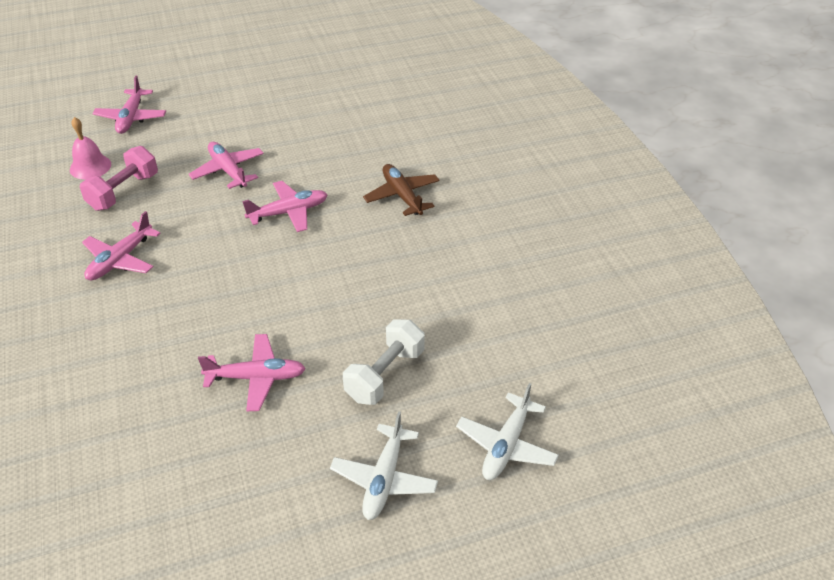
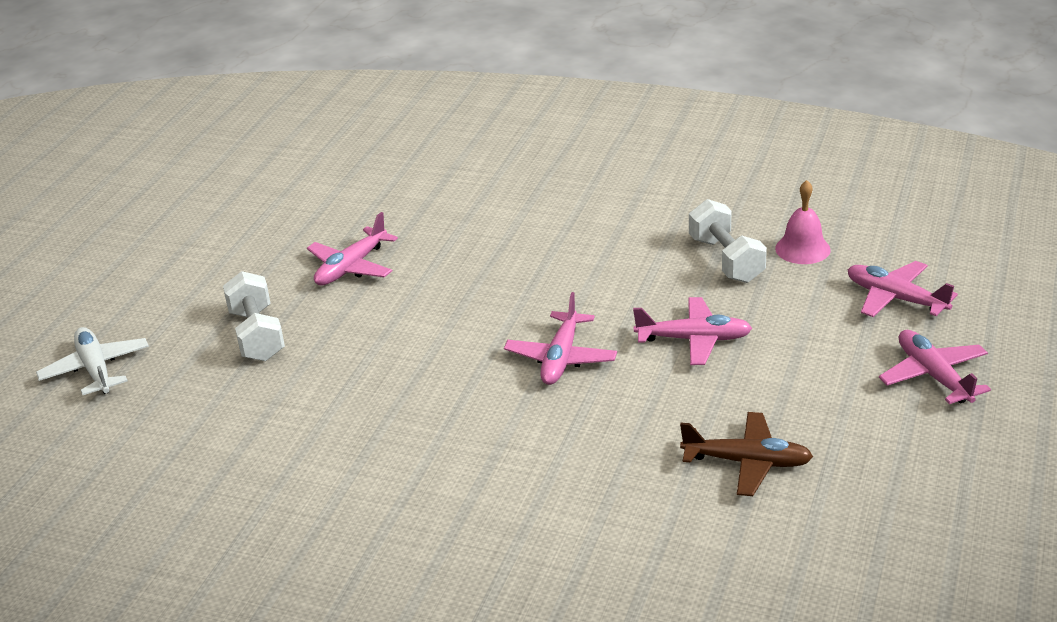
camera: 130 degrees right, 10 degrees down
(120, 260) = (604, 234): pink plane -> pink plane (933, 375)
(123, 192) = (726, 260): pink dumbbell -> white dumbbell
(384, 479) = (166, 295): white plane -> none
(402, 195) = (491, 458): brown plane -> brown plane (747, 462)

